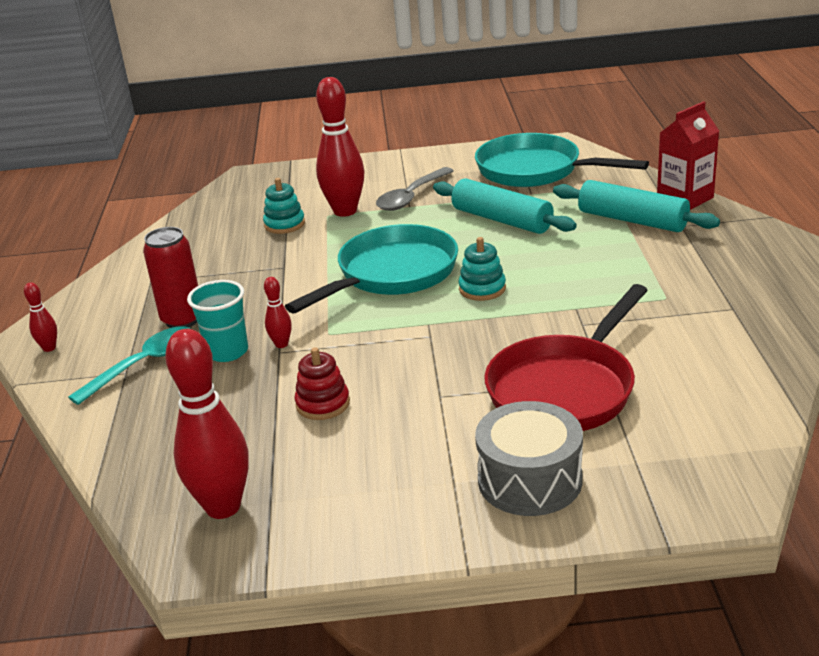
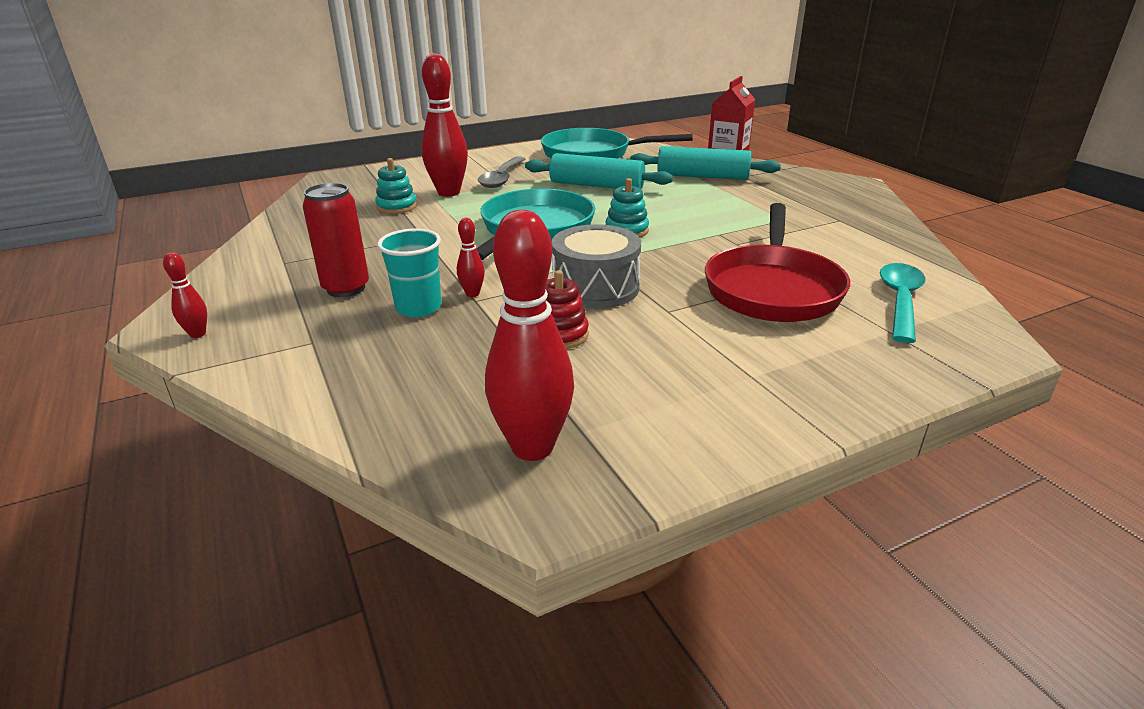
camera: 25 degrees left, 0 degrees up
(144, 365) = (330, 332): turquoise spoon -> turquoise spoon (900, 301)
(530, 480) = (819, 361): grey drum -> grey drum (595, 288)

